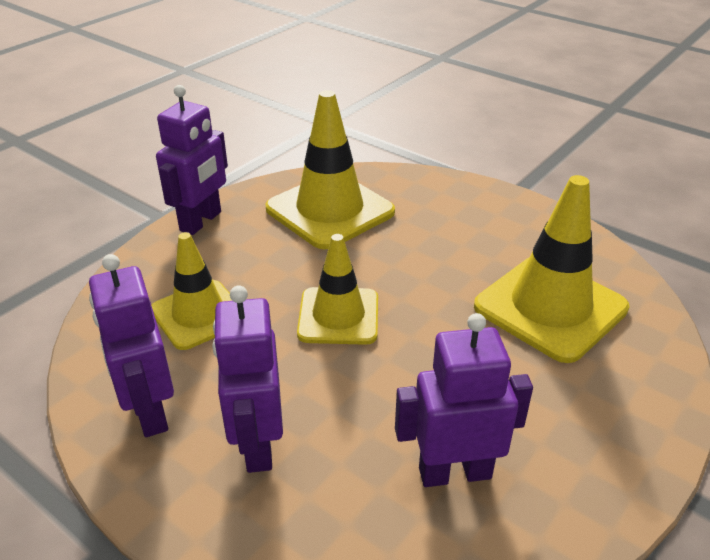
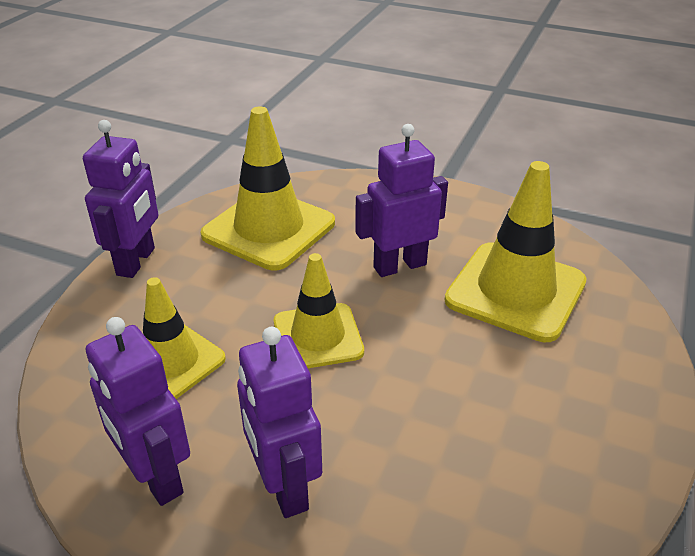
camera: 15 degrees left, 0 degrees up
(454, 472) = (487, 471): purple robot -> purple robot (399, 266)

